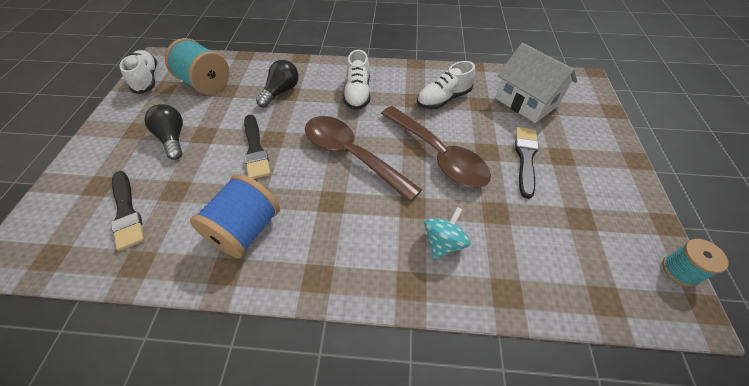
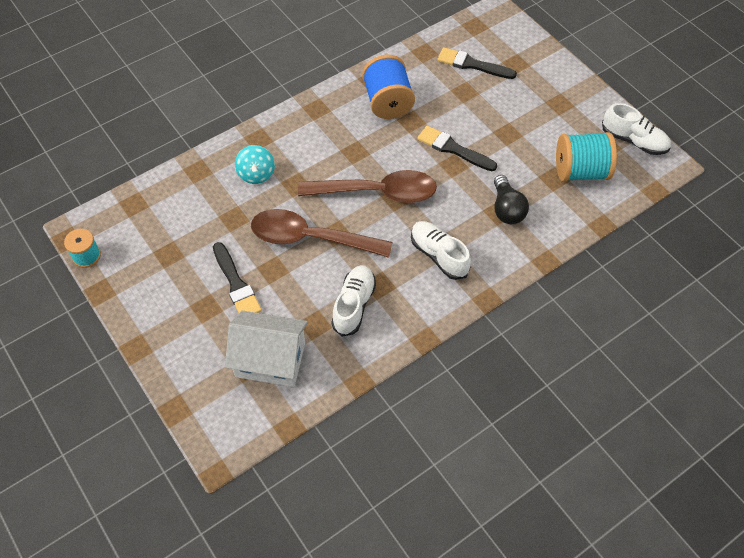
camera: 140 degrees right, 5 degrees up
(173, 139) = (523, 116): black light bulb -> none

